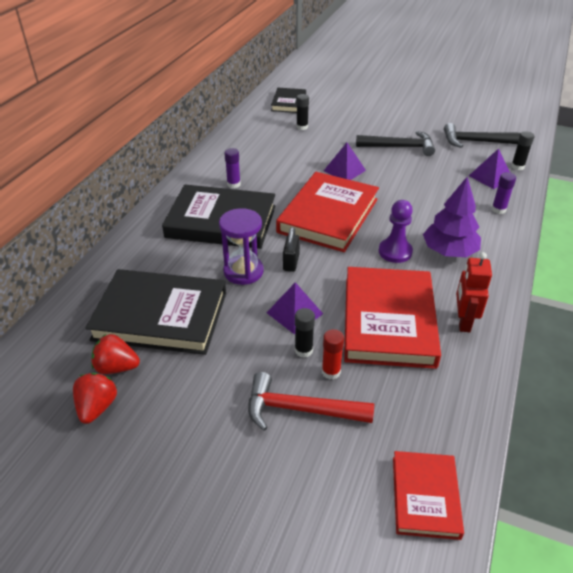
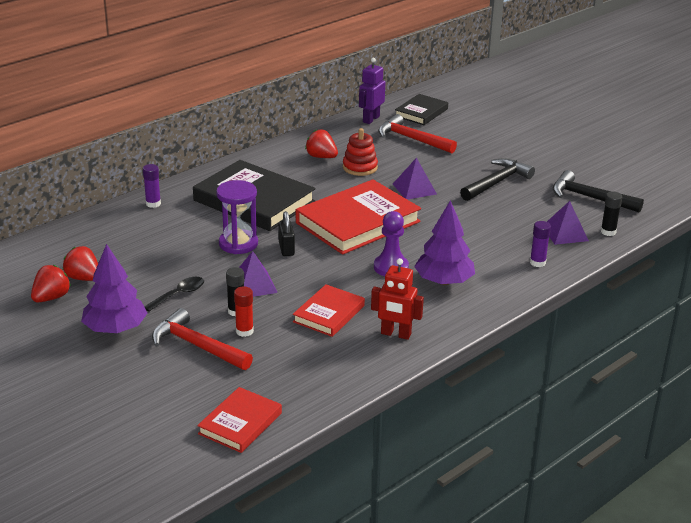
camera: 25 degrees right, 10 degrees down
(160, 316) = (143, 255): black book -> none
(199, 422) = (115, 329): none -> purple tree
(232, 351) = (179, 294): none -> black spoon
(233, 184) = (293, 174): purple glue stick -> purple glue stick (153, 204)
(244, 162) = (321, 157): none -> red strawberry
(255, 118) = (371, 119): none -> purple robot
(284, 163) = (360, 167): none -> red stacking toy
(291, 262) = (286, 249): black padlock -> black padlock turned 45 degrees counterclockwise
(302, 127) = (411, 139): black glue stick -> red hammer
(388, 321) = (329, 314): red book -> red book, size x0.55
(400, 147) = (497, 182): black hammer -> black hammer turned 75 degrees counterclockwise
(463, 321) = (395, 334): red robot -> red robot turned 105 degrees counterclockwise

